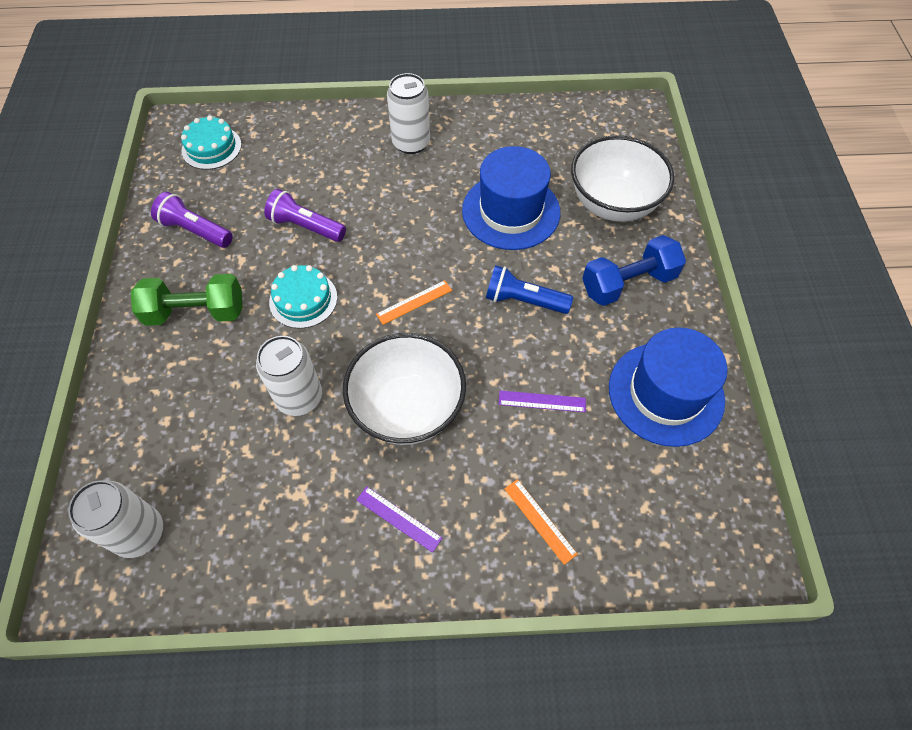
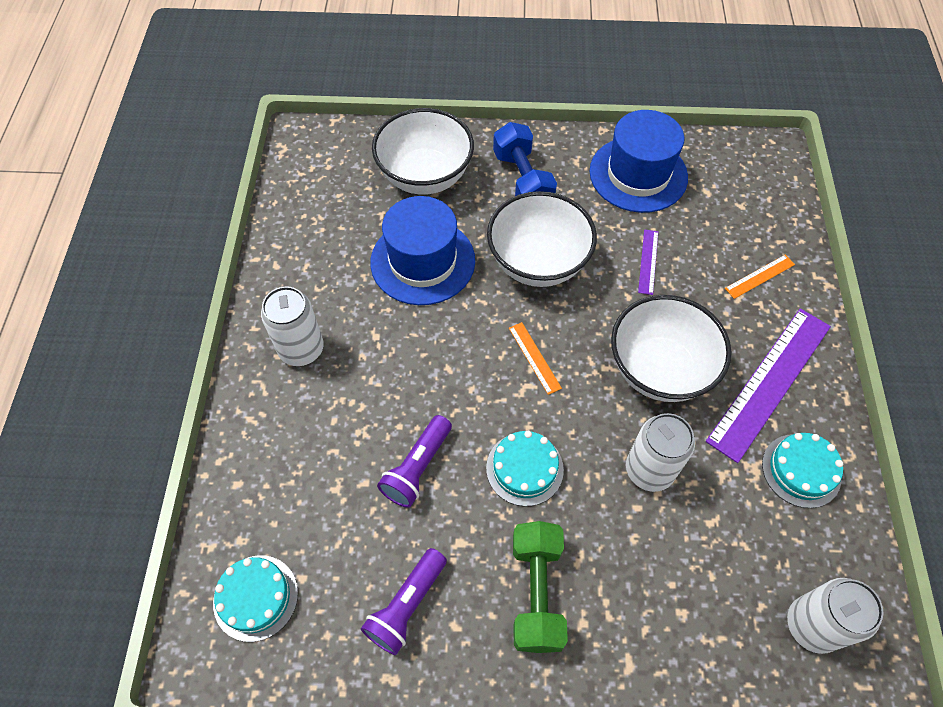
camera: 85 degrees left, 0 degrees up
(295, 541) = (801, 470): none -> turquoise cake
(399, 518) = (769, 382): purple ruler -> purple ruler, size x2.25
(523, 301) = (538, 263): blue flashlight -> white bowl

